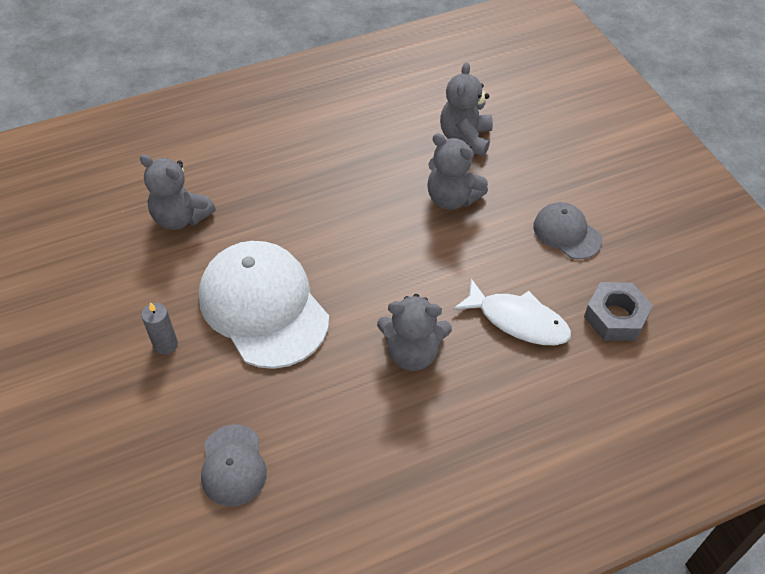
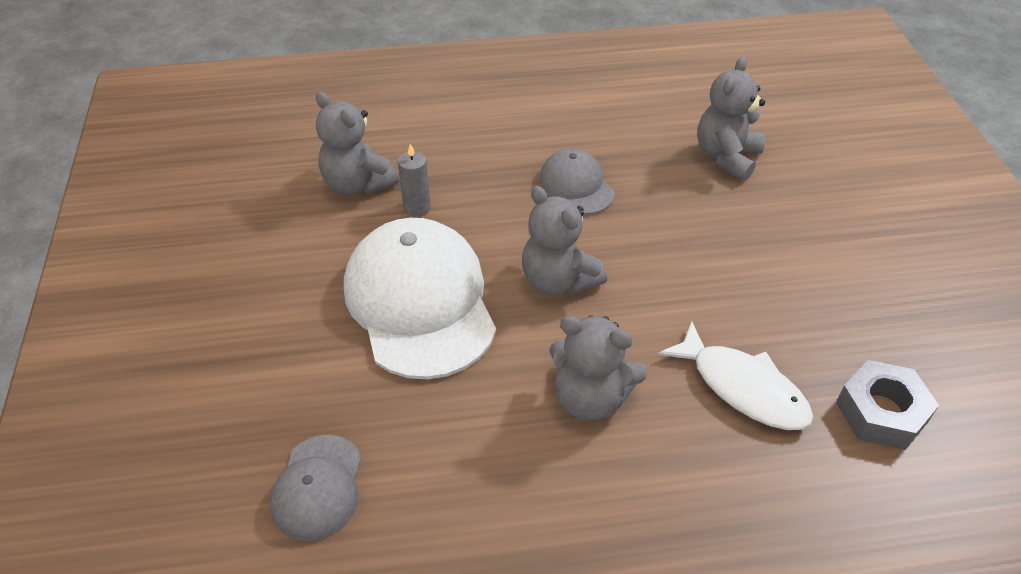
camera: 15 degrees right, 5 degrees down
(165, 344) = (289, 321): grey candle -> grey candle (417, 207)
(452, 198) = (691, 222): grey teddy bear -> grey teddy bear (558, 280)
(567, 233) = (834, 291): grey cap -> grey cap (576, 185)

